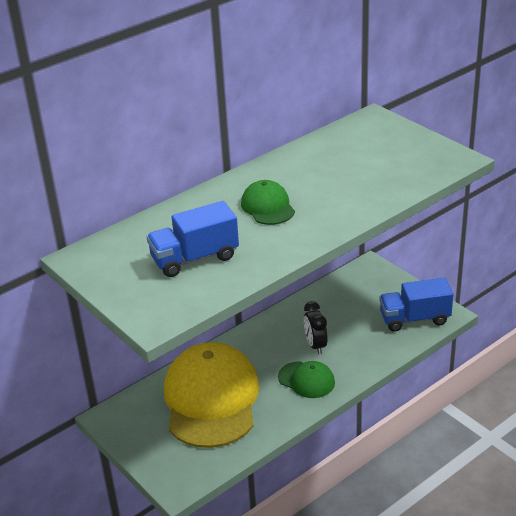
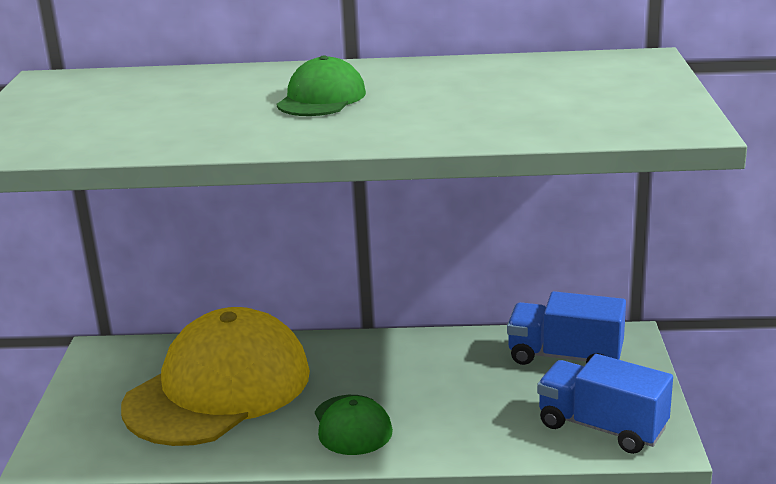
camera: 40 degrees right, 10 degrees down
(194, 258) = (143, 115): blue truck -> blue truck (565, 356)
(315, 345) = (421, 393): black clock -> none

